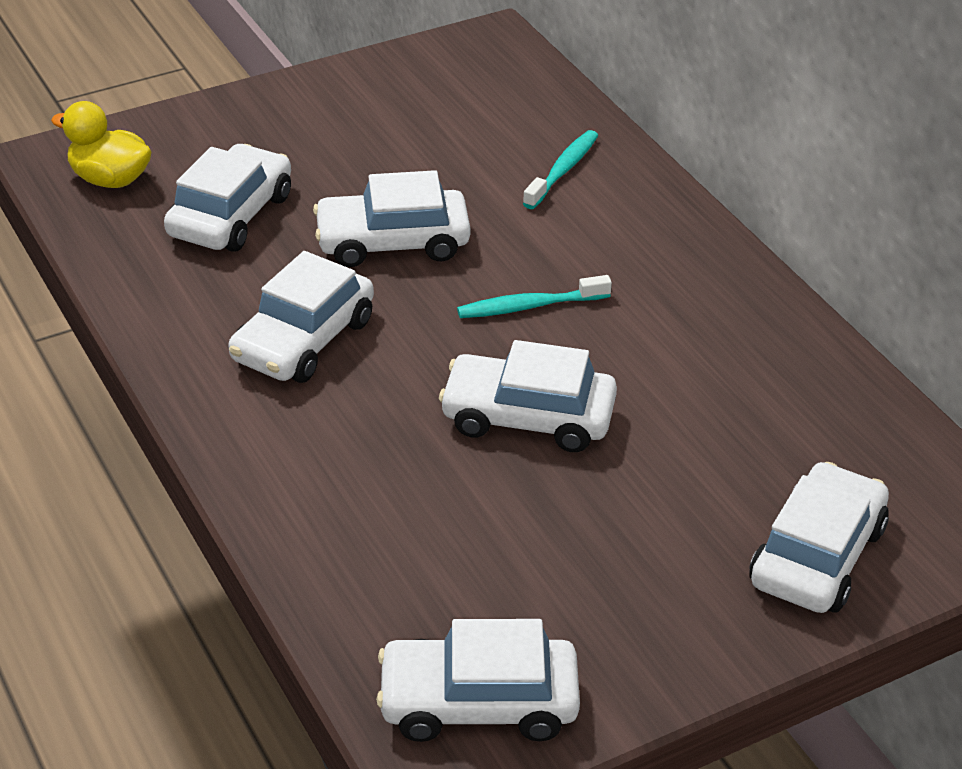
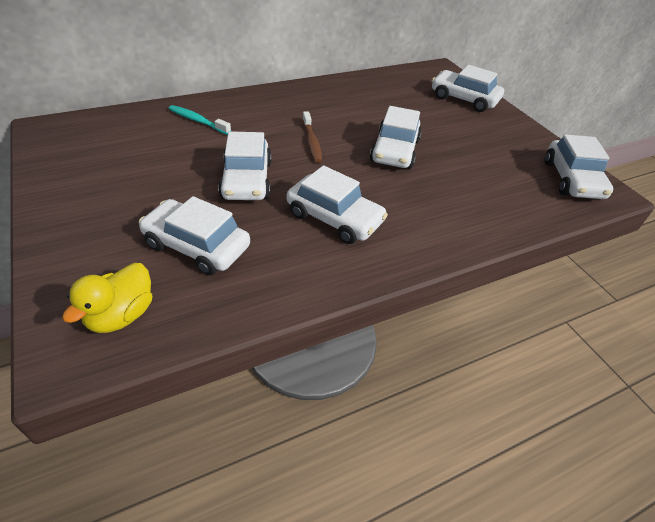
camera: 90 degrees left, 5 degrees up
(529, 306) = (312, 142): turquoise toothbrush -> brown toothbrush

